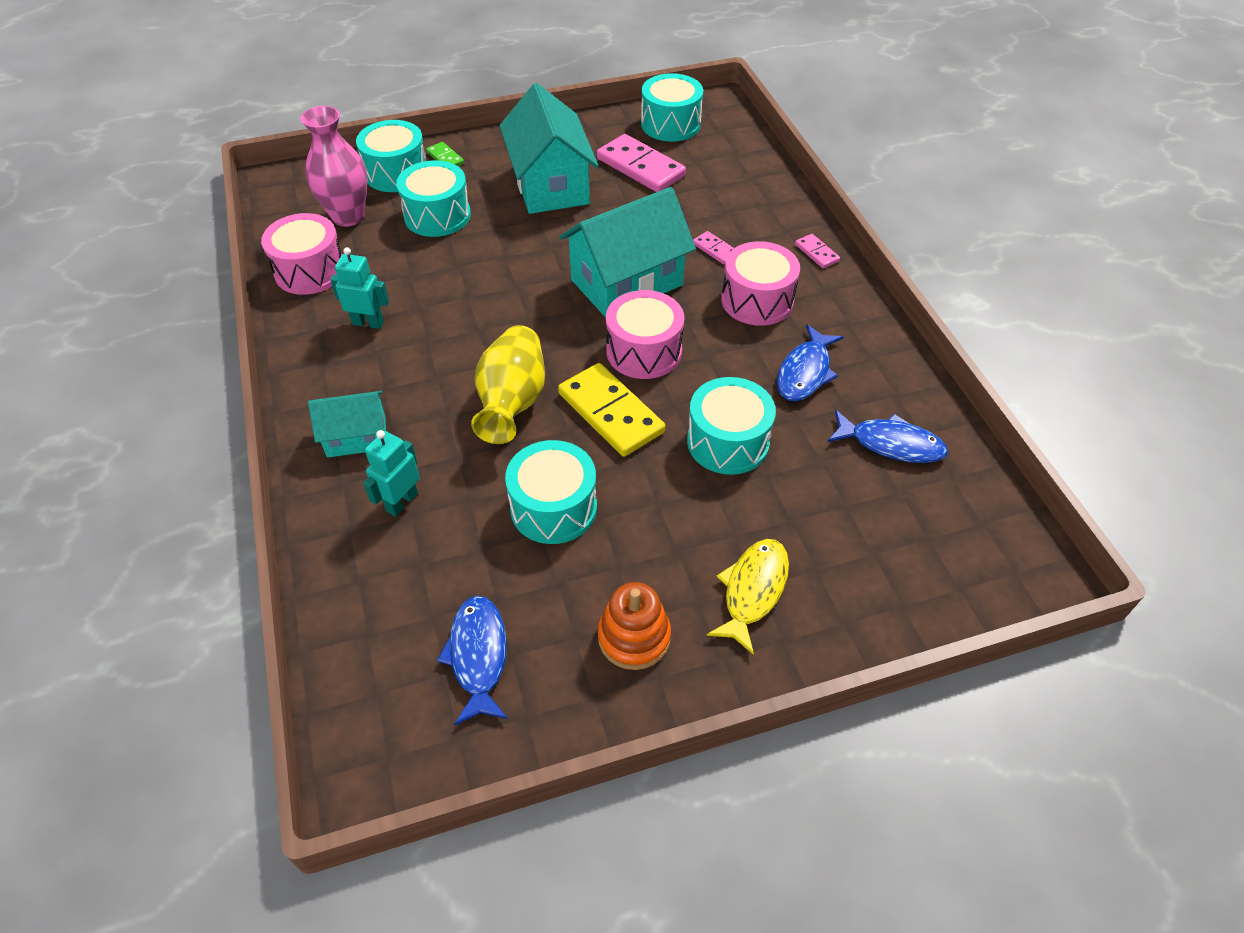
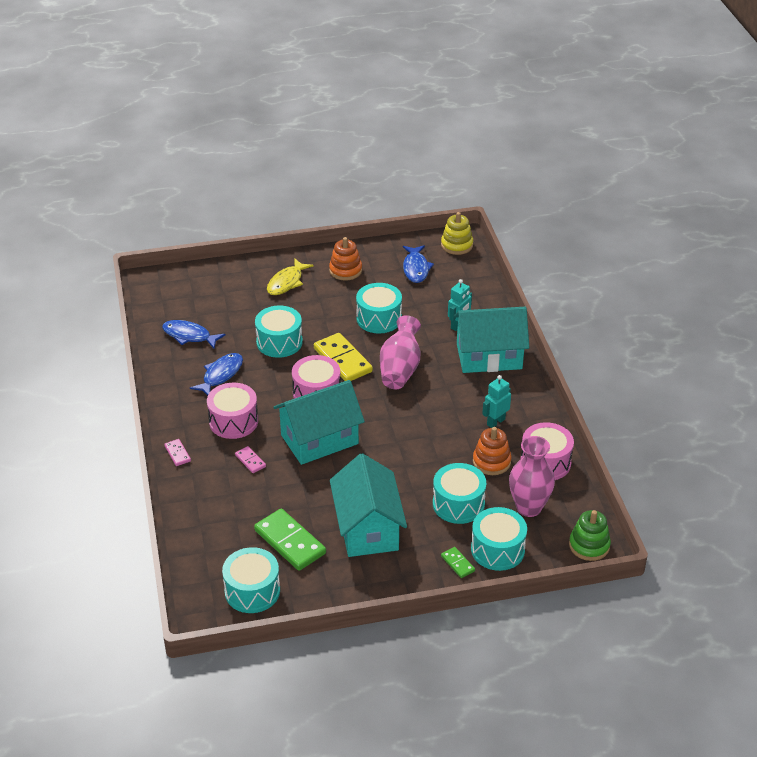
camera: 175 degrees left, 10 degrees down
(286, 182) = (589, 545): none -> green stacking toy
(356, 437) = (489, 356): turquoise house -> turquoise house, size x1.80
(368, 323) = (495, 422): turquoise robot -> turquoise robot turned 120 degrees clockwise
(375, 748) = (457, 245): none -> yellow stacking toy
(385, 267) = (491, 462): none -> orange stacking toy
(512, 402) = (400, 369): yellow vase -> pink vase
(640, 167) = (290, 542): pink domino -> green domino

